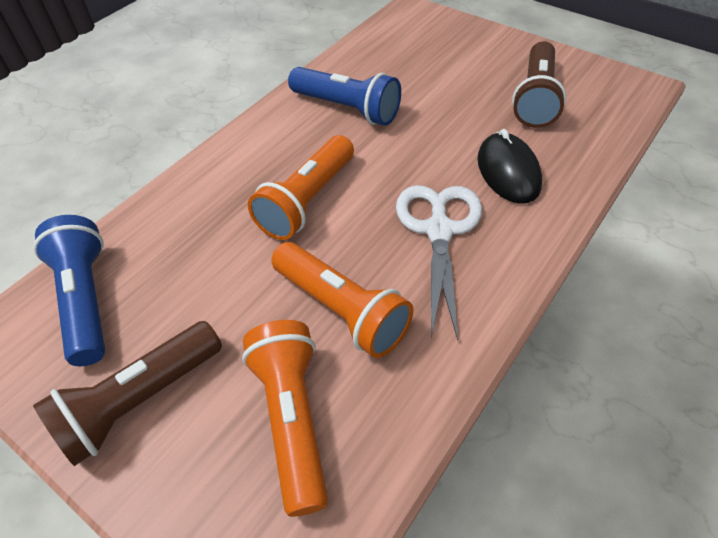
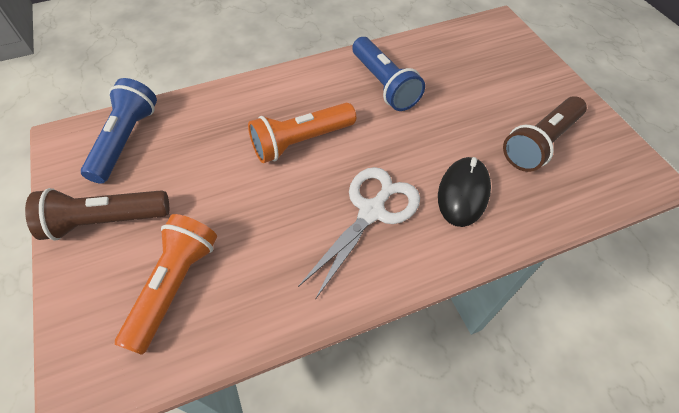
camera: 30 degrees right, 5 degrees up
(342, 310) = (261, 232): orange flashlight -> none

